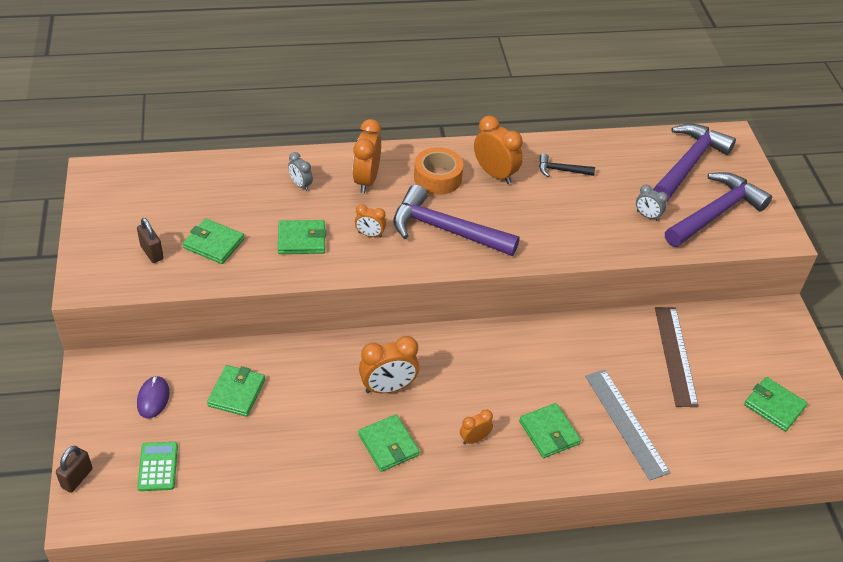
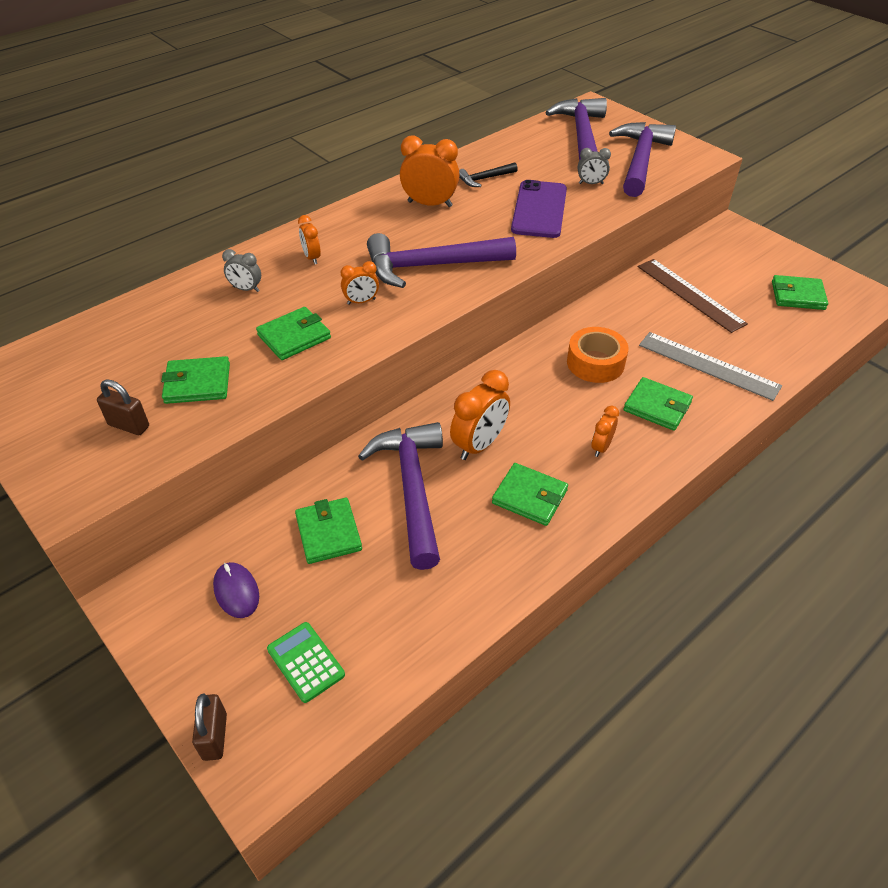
camera: 30 degrees left, 0 degrees up
(314, 393) = (412, 489): none -> purple hammer
(366, 180) = (312, 257): orange clock -> orange clock, size x0.56
(437, 178) = (380, 228): orange tape -> orange tape (595, 363)
(578, 220) = (539, 209): none -> purple phone

